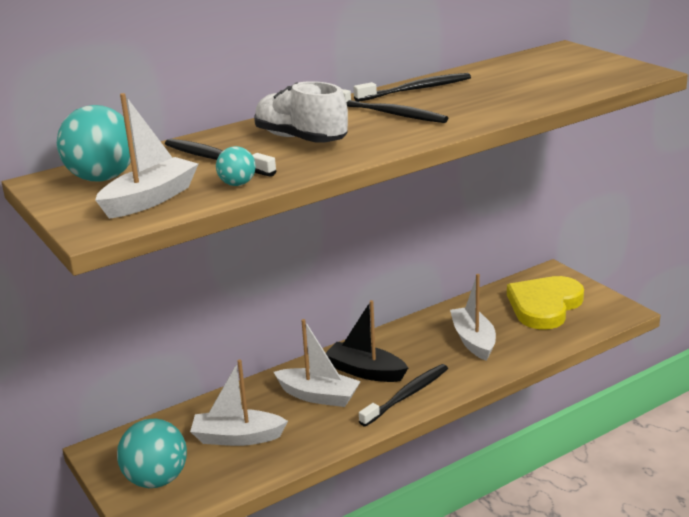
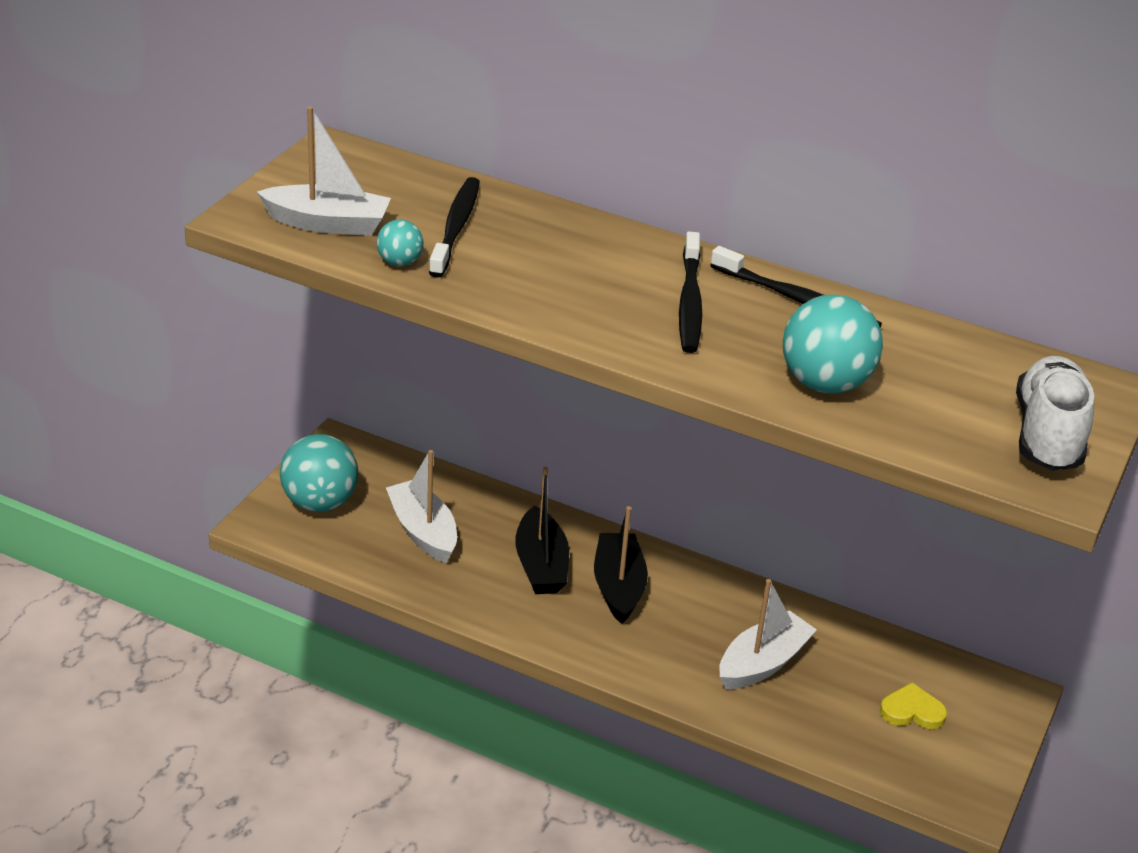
camera: 55 degrees right, 10 degrees up
(102, 178) = (360, 177): turquoise ball -> turquoise ball (825, 384)
(301, 139) = (556, 263): white shoe -> white shoe (1048, 435)
(318, 396) = (541, 565): white boat -> black boat
(407, 395) = (596, 639): black toothbrush -> none
(544, 306) = (912, 711): yellow heart -> yellow heart, size x0.46

